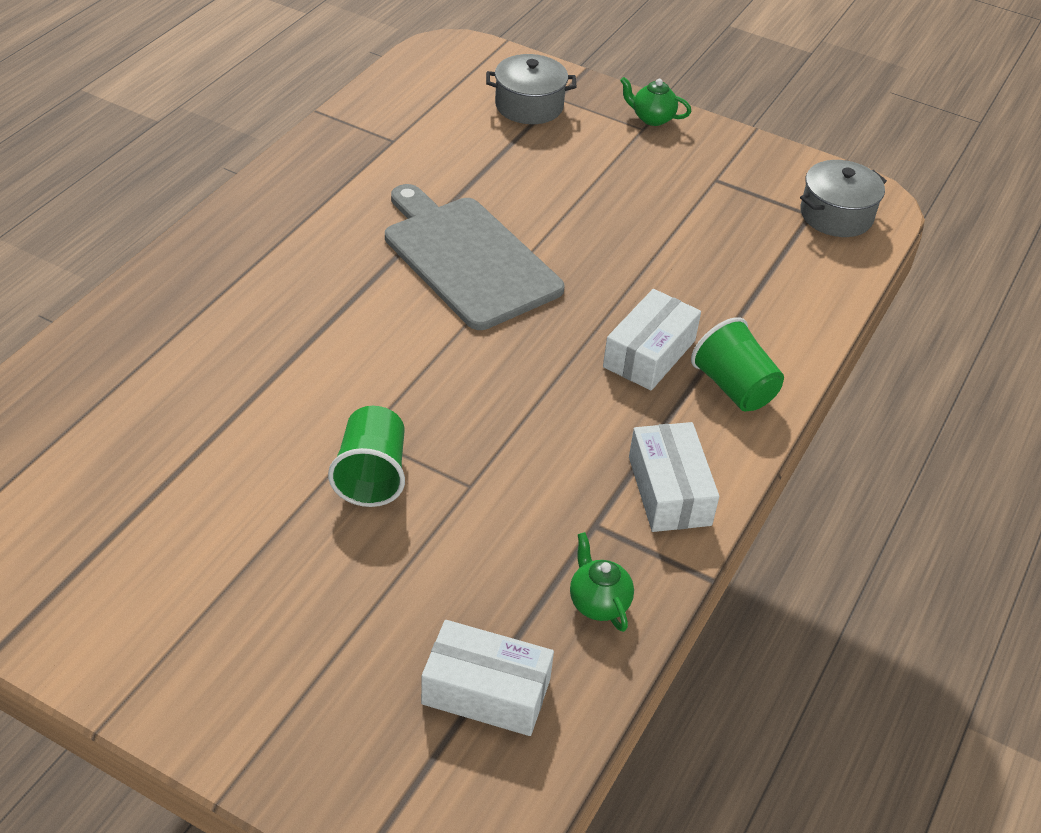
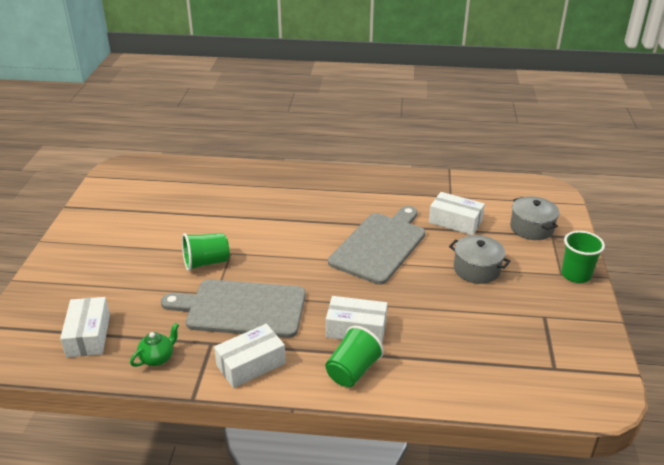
camera: 70 degrees right, 10 degrees down
(462, 163) = (455, 222): none -> white box
(529, 464) = (242, 308): none -> grey cutting board
(652, 118) = (576, 275): green teapot -> green cup
(836, 215) = (567, 382): grey pot -> grey pot (476, 269)

